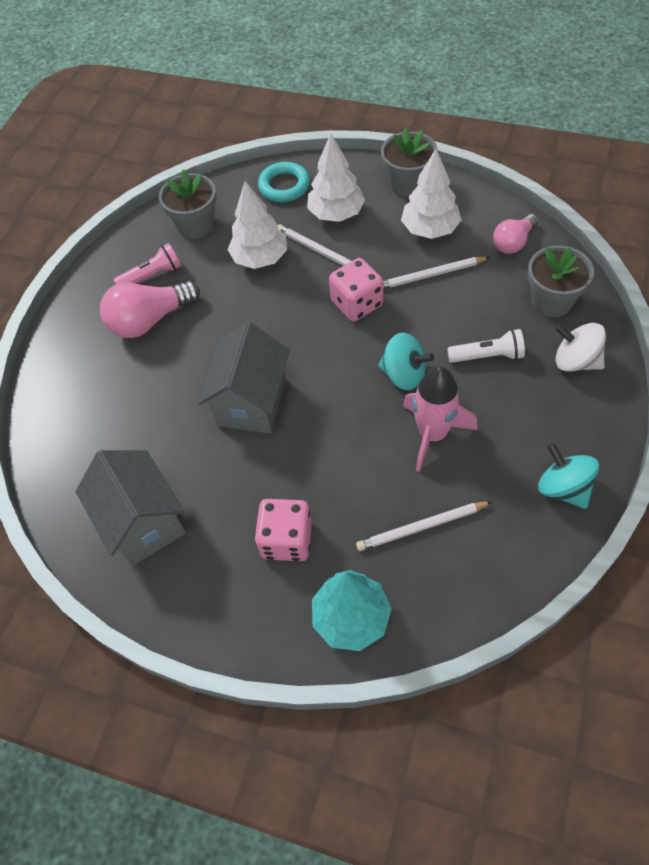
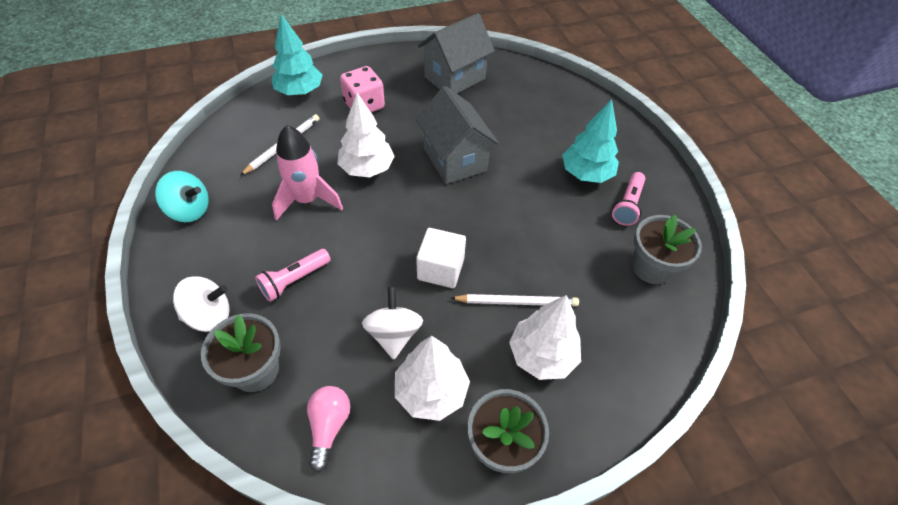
camera: 135 degrees right, 5 degrees down
(143, 522) = (454, 78): grey house -> grey house turned 60 degrees counterclockwise
(150, 320) = (586, 174): pink light bulb -> turquoise tree
(260, 258) = (562, 266): white tree -> white tree (367, 168)
(284, 186) = (626, 360): turquoise ring -> none
(357, 303) = (440, 269): pink dice -> white cube
(404, 374) = (357, 230): turquoise spinning top -> none
(430, 275) = (394, 334): white pencil -> white spinning top
(487, 356) = (294, 280): white flashlight -> pink flashlight

